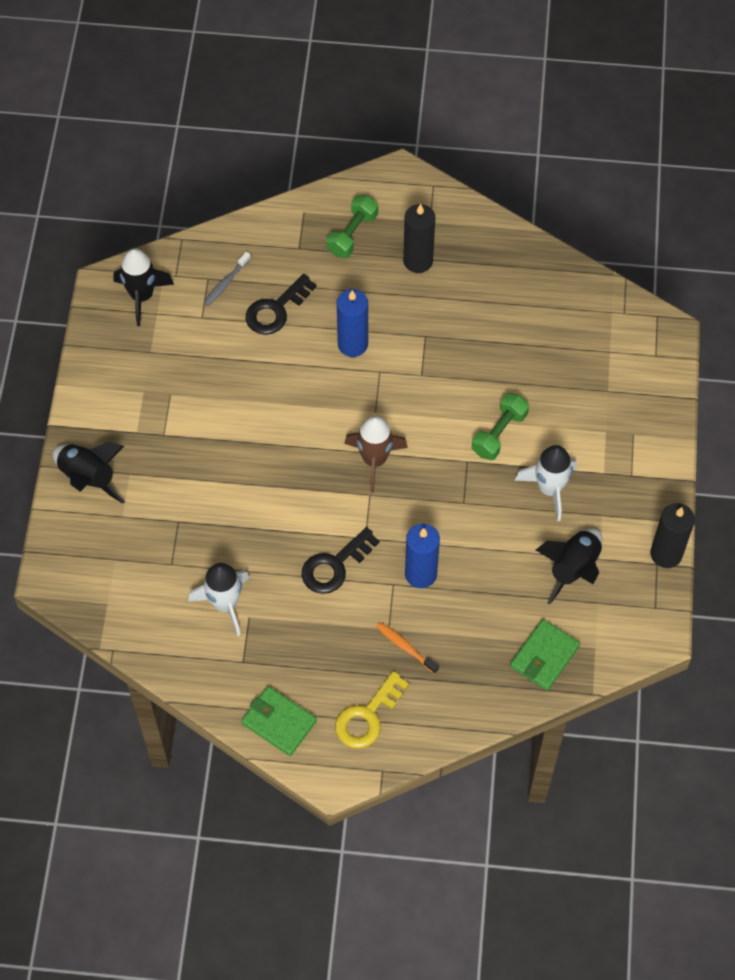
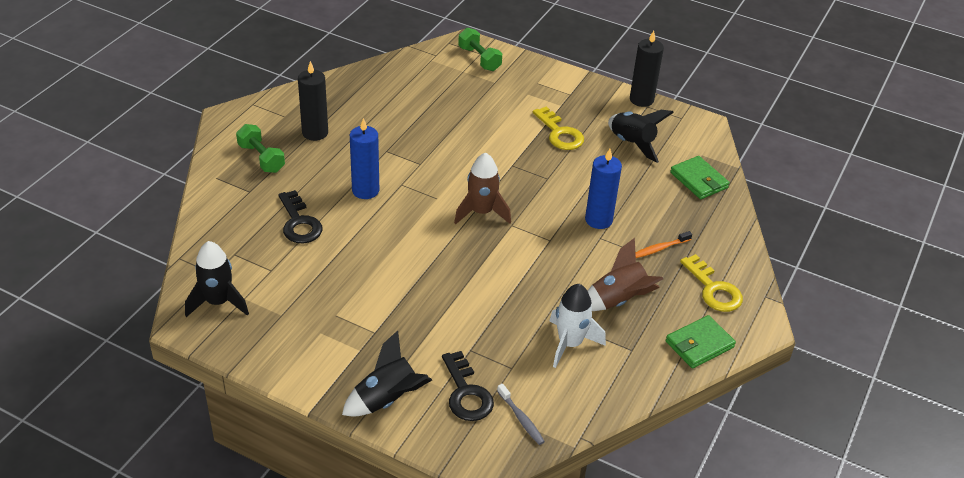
camera: 70 degrees left, 20 degrees down
(226, 283) = (248, 244): grey toothbrush -> grey toothbrush (521, 419)
(306, 629) = (618, 300): none -> brown rocket
(334, 566) = (567, 265): black key -> black key (466, 393)
(499, 433) = (498, 142): green dumbbell -> green dumbbell (479, 59)
(549, 489) = (560, 133): white rocket -> yellow key

